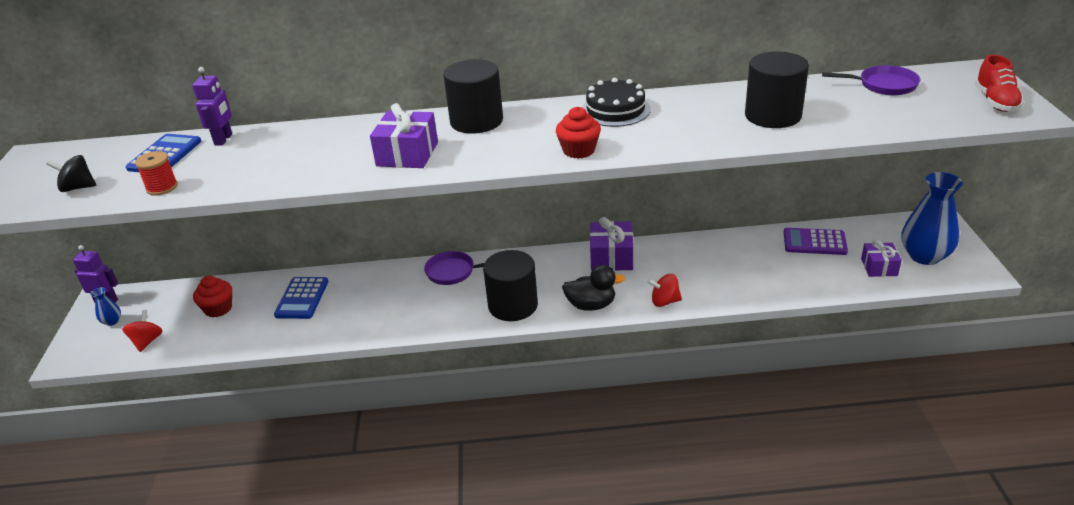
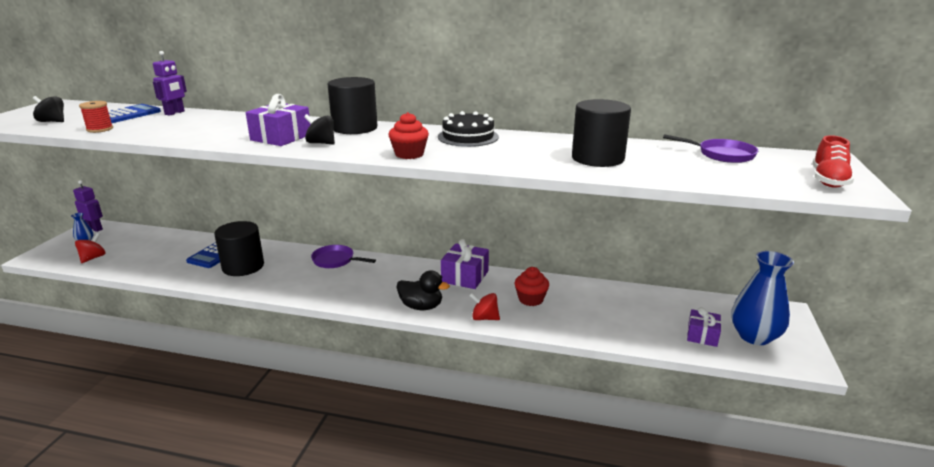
camera: 15 degrees right, 10 degrees down
(218, 308) = (156, 248): red cupcake -> red cupcake (531, 299)
(464, 154) = (321, 143): none -> black spinning top
(513, 305) = (360, 293): black cylinder -> black cylinder (243, 266)
(814, 242) = (651, 302): purple calculator -> none

